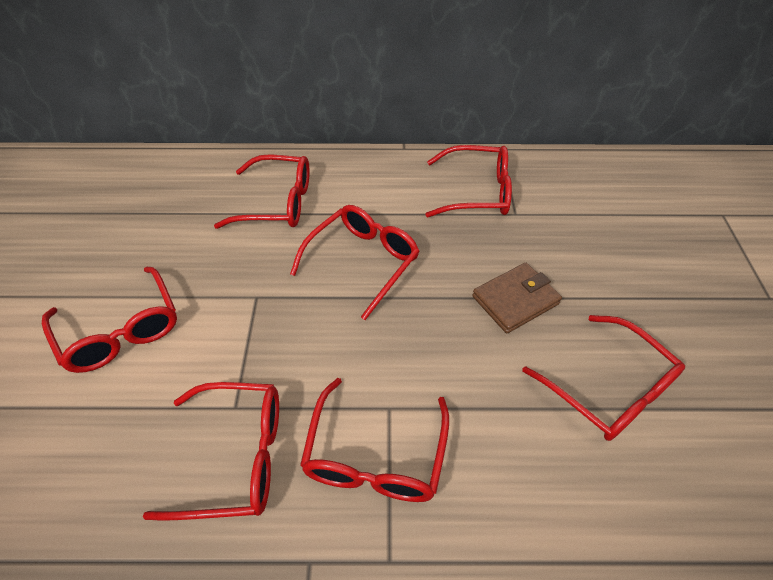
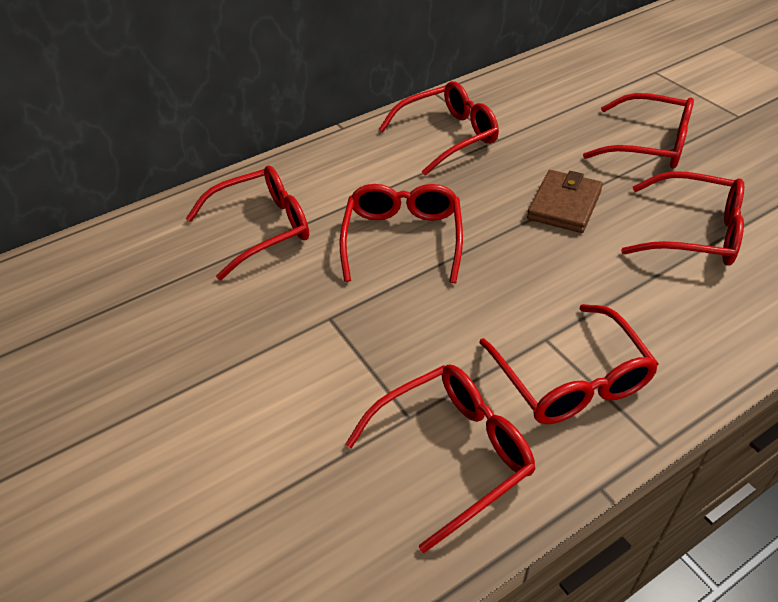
camera: 30 degrees left, 5 degrees down
(121, 330) = (214, 421): red glasses -> red glasses (649, 144)

